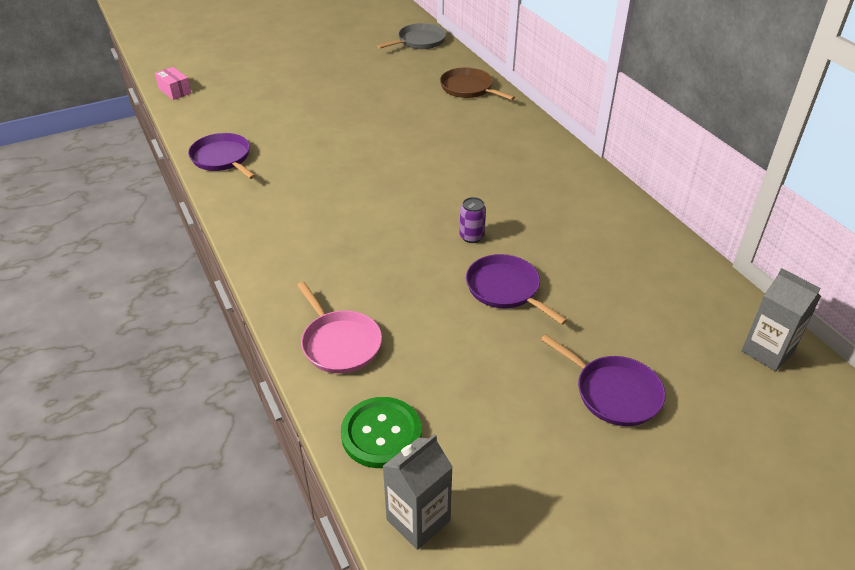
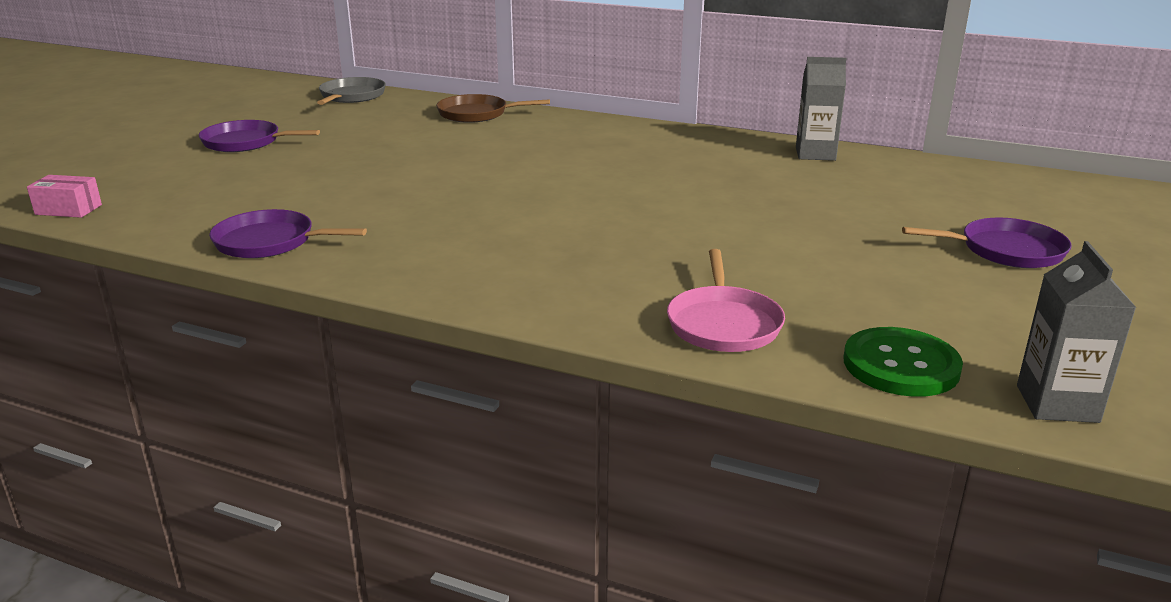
camera: 40 degrees left, 15 degrees down
(340, 343) = (723, 324): pink pan -> pink pan turned 75 degrees clockwise
(471, 236) = (690, 204): purple can -> none
(505, 289) = (792, 225): purple pan -> purple pan (245, 142)
(767, 351) = (1042, 186): grey carton -> grey carton (815, 154)

